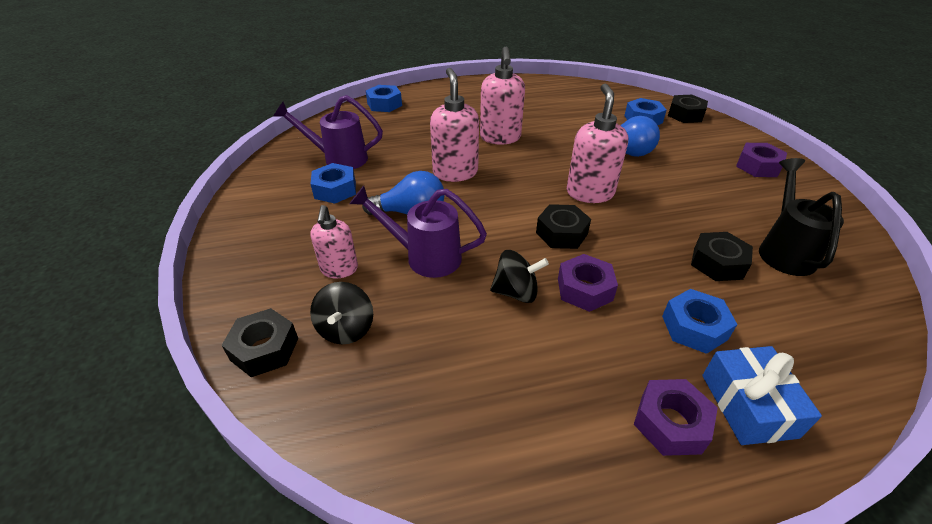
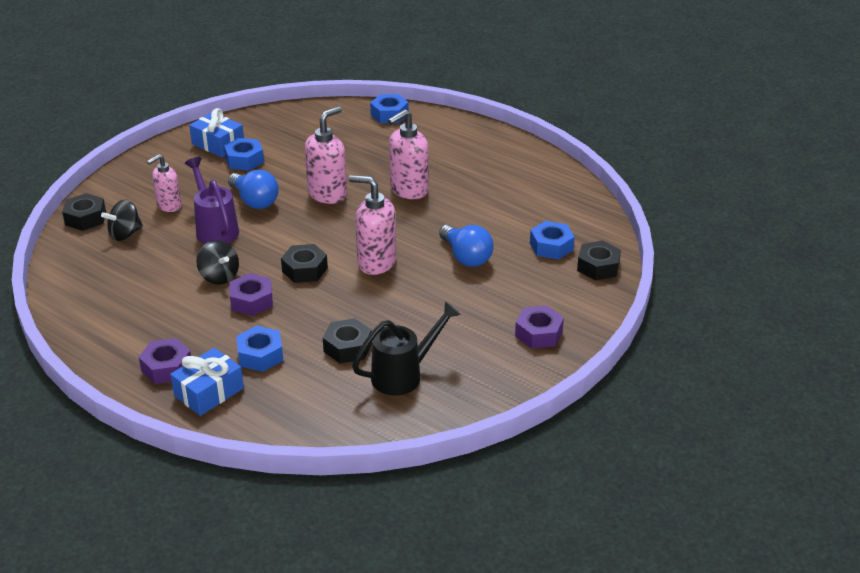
camera: 50 degrees right, 5 degrees down
(284, 192) = (218, 144): none -> blue gift
(339, 159) = (283, 140): purple watering can -> none
(589, 193) = (376, 262): pink soap dispenser -> pink soap dispenser turned 120 degrees counterclockwise

